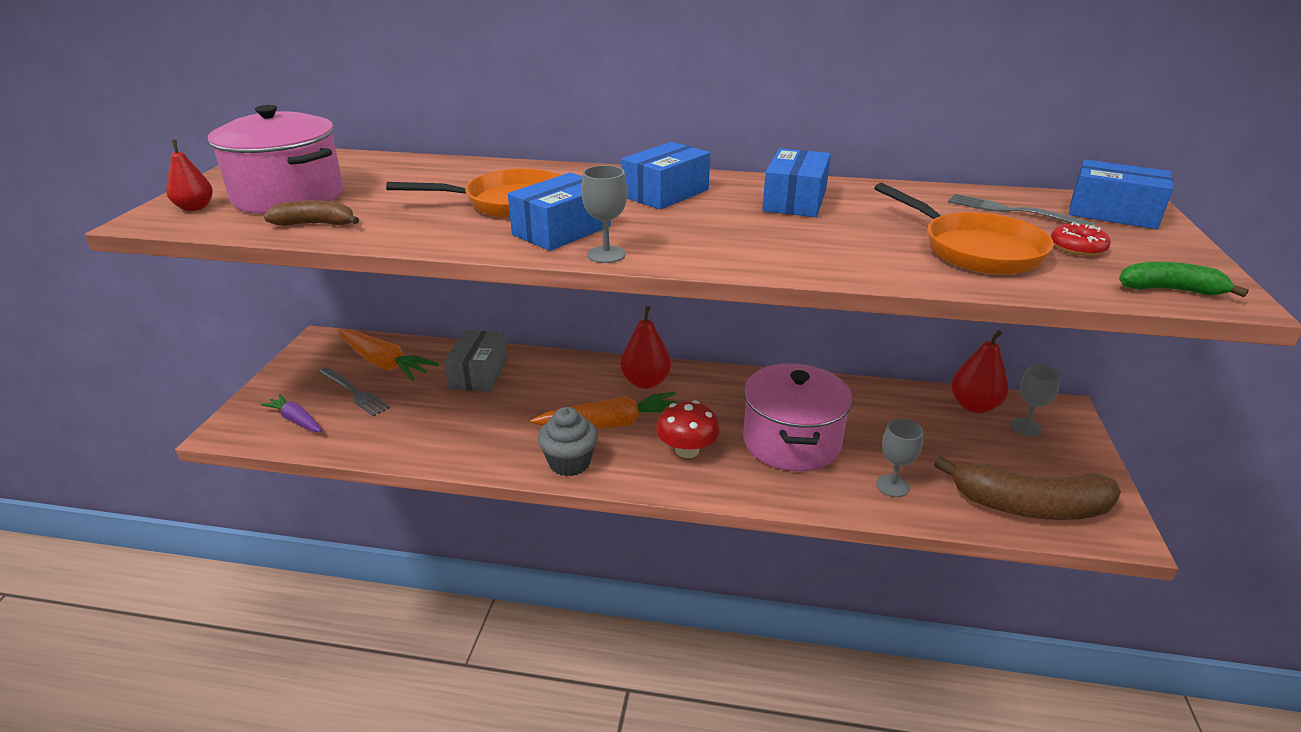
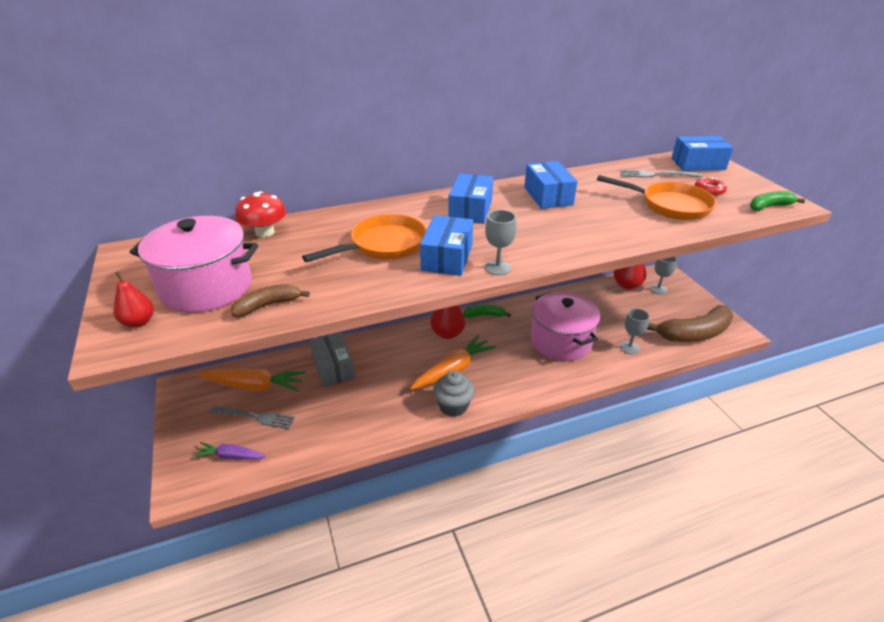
camera: 30 degrees left, 5 degrees up
(687, 450) = (512, 369): red mushroom -> red mushroom (265, 232)
(715, 377) = (484, 315): none -> green banana

